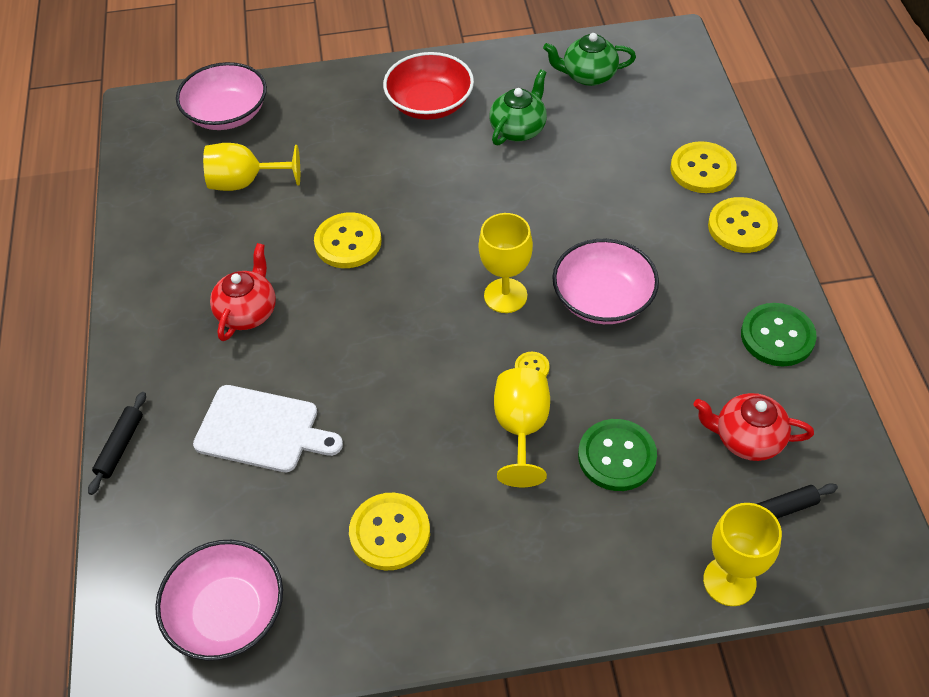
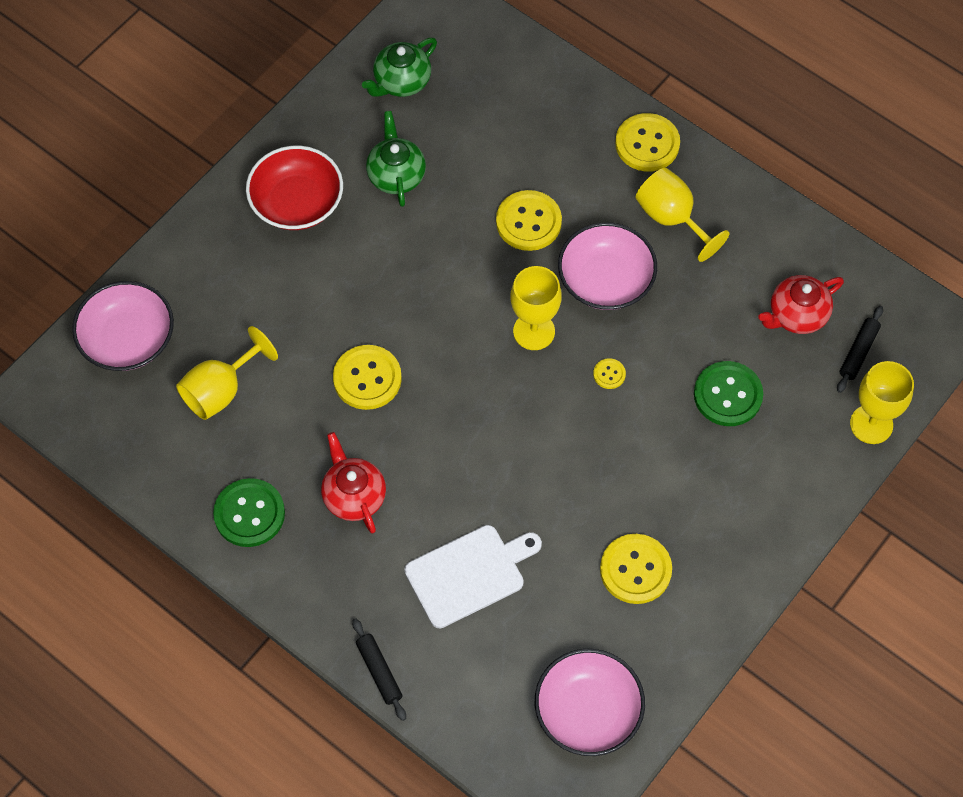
camera: 45 degrees left, 10 degrees up
(521, 429) = (647, 426): yellow goblet -> yellow goblet (672, 218)
(702, 169) = (573, 111): yellow button -> yellow button (528, 222)
(777, 336) = (749, 220): green button -> green button (249, 514)

